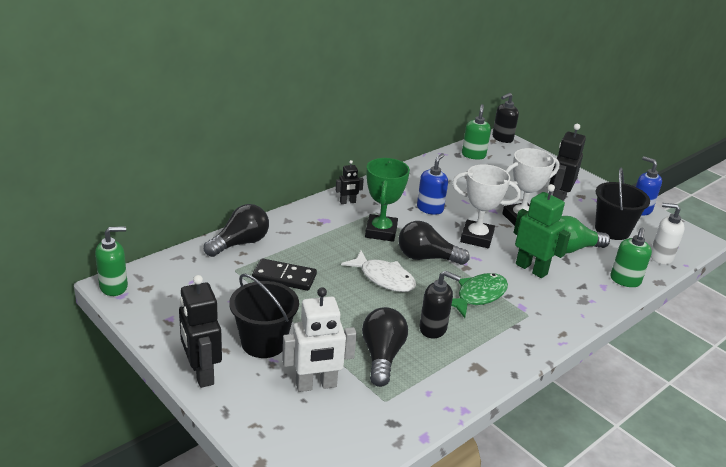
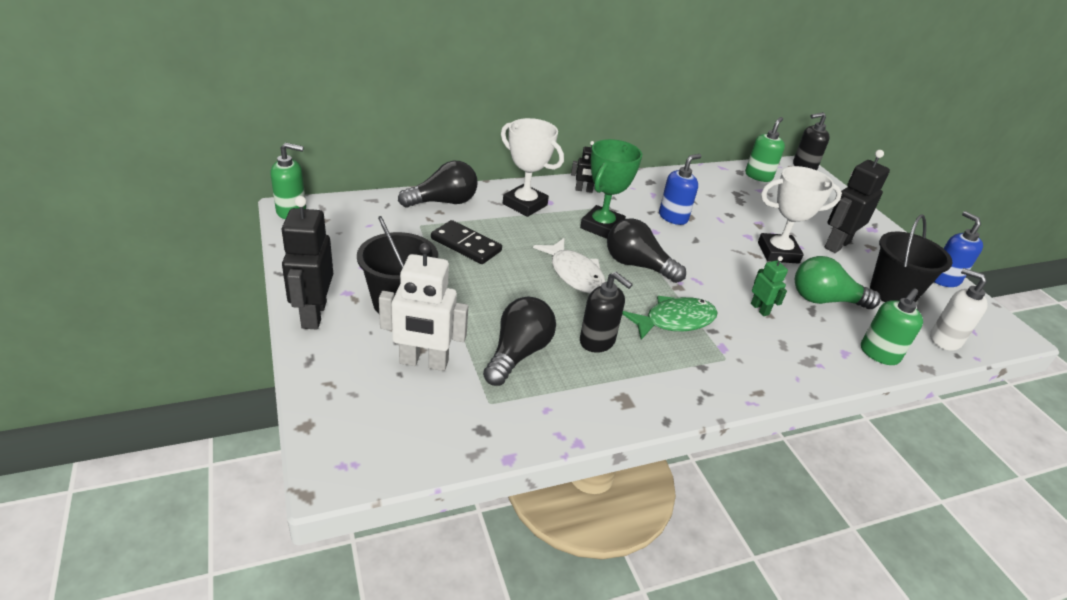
camera: 20 degrees right, 5 degrees up
(476, 238) = (711, 259): white trophy -> white trophy (525, 204)
(531, 269) = (760, 309): green robot -> green robot, size x0.53

